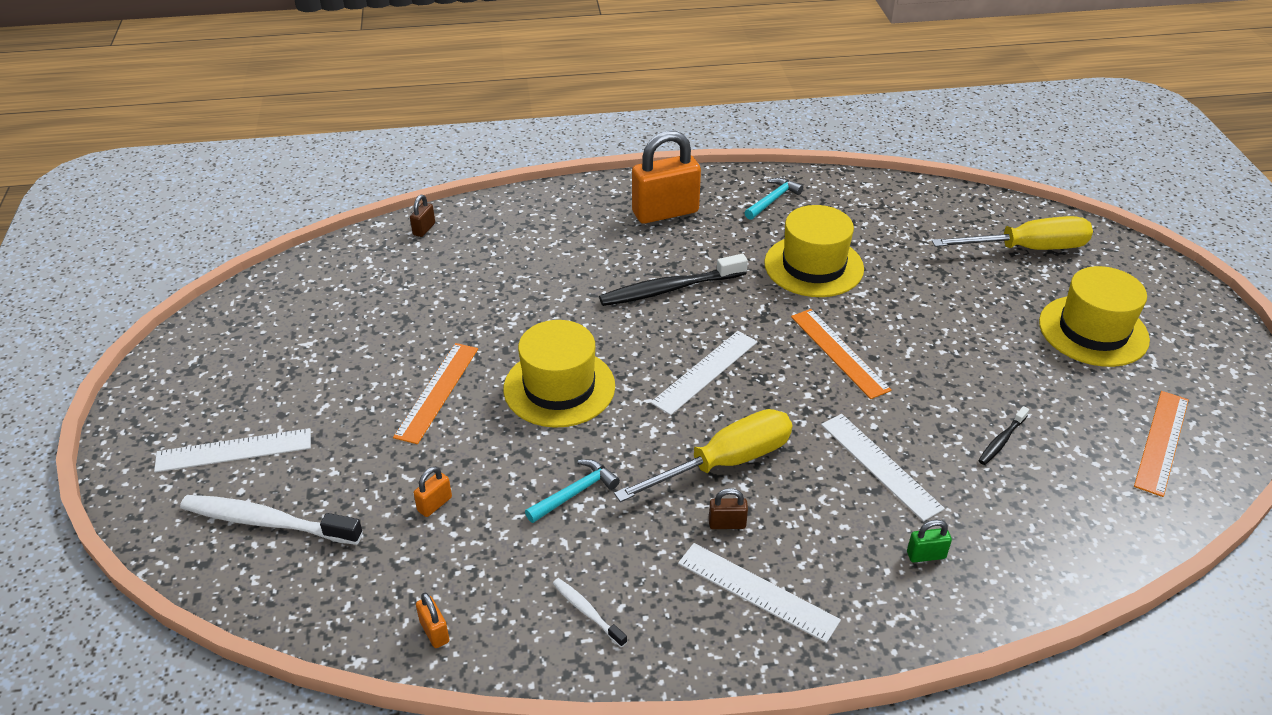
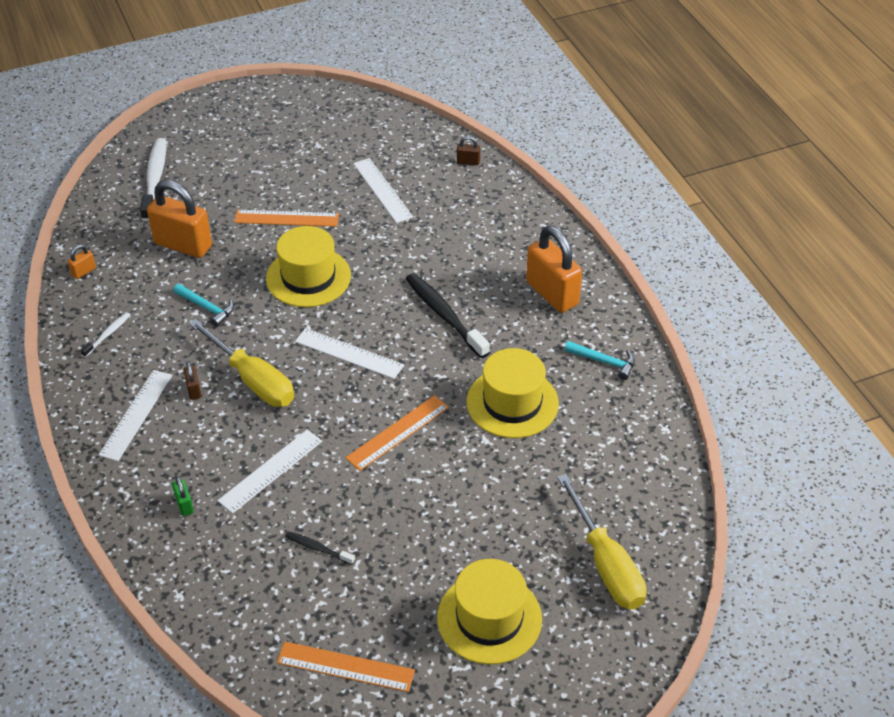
camera: 75 degrees right, 5 degrees up
(234, 450) = (210, 146): white ruler -> white ruler (382, 190)
(434, 504) = (183, 245): orange padlock -> orange padlock, size x2.37

